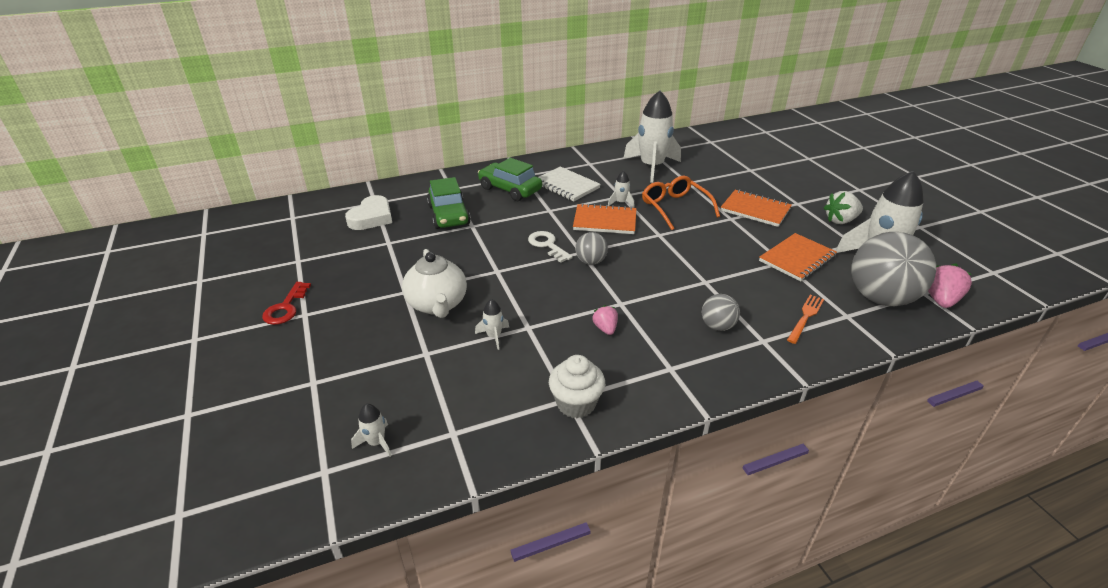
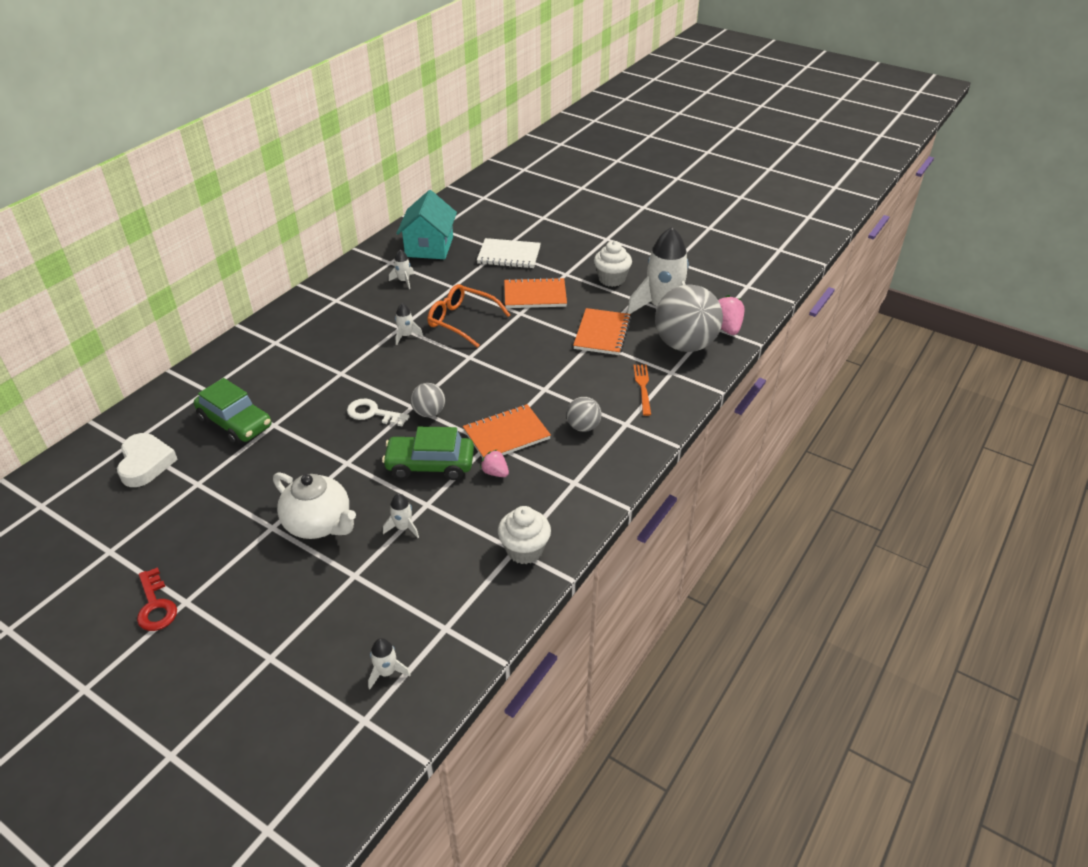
camera: 35 degrees left, 5 degrees up
(510, 189) = (276, 365): green car -> green car (430, 465)
(566, 186) = (334, 337): white notebook -> white notebook (509, 255)
(605, 221) = (407, 363): orange notebook -> orange notebook (506, 434)
(651, 167) = (404, 281): white rocket -> white rocket, size x0.42
(691, 151) = (429, 247): none -> turquoise house
(840, 220) = (611, 279): white strawberry -> white cupcake

